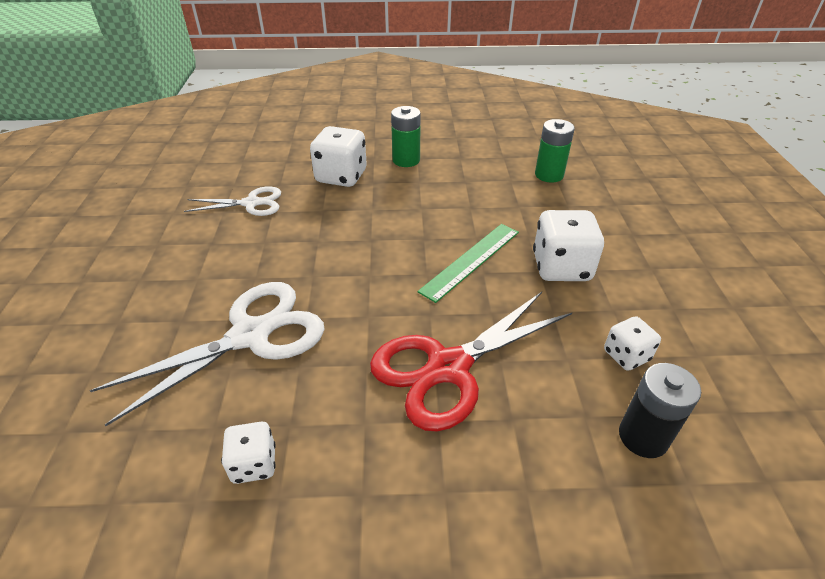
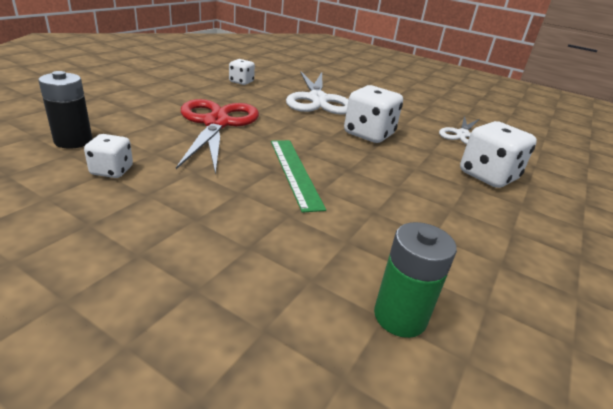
camera: 120 degrees right, 10 degrees down
(406, 160) = (510, 221): green battery -> none
(561, 267) = (226, 203): white dice -> white dice (369, 134)

